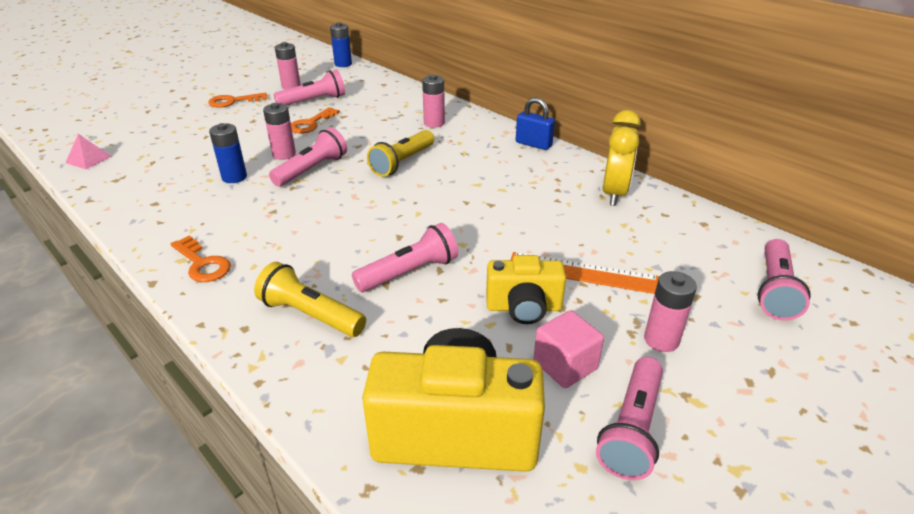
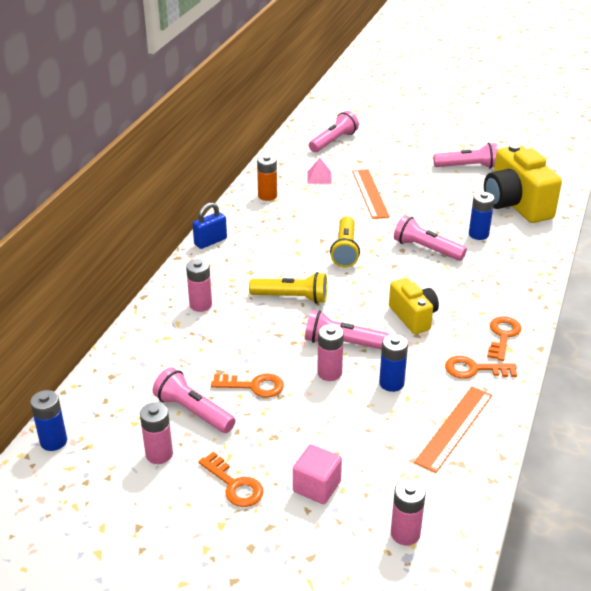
camera: 115 degrees left, 0 degrees up
(88, 159) = (449, 517): pink pyramid -> pink pyramid (319, 177)
(147, 189) = (454, 428): none -> orange ruler
(188, 225) = (474, 369): none -> orange key
(310, 315) = (496, 270): yellow flashlight -> yellow flashlight (345, 250)
(404, 337) = (478, 234): none -> blue battery
(524, 308) = (418, 205): yellow camera -> yellow camera (413, 317)
(533, 144) = (210, 241): blue padlock -> blue padlock turned 45 degrees clockwise
(565, 365) = (448, 187): pink cube -> pink cube (316, 486)
(614, 193) = (267, 196): yellow clock -> orange battery
(661, 340) = (404, 166): pink battery -> pink battery (405, 533)
(774, 290) = (333, 141): pink flashlight -> pink flashlight turned 45 degrees counterclockwise

